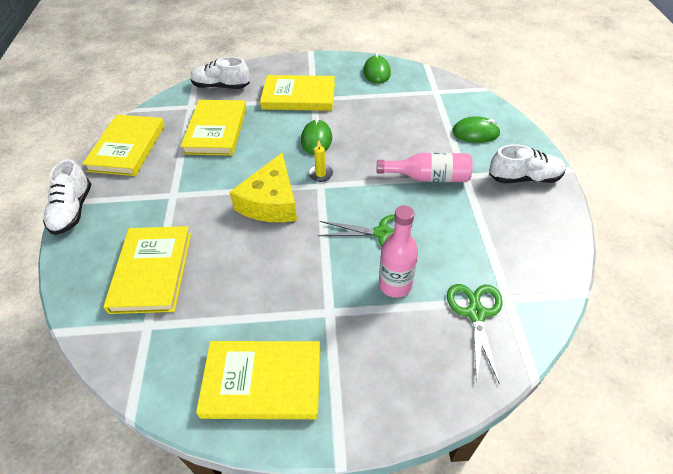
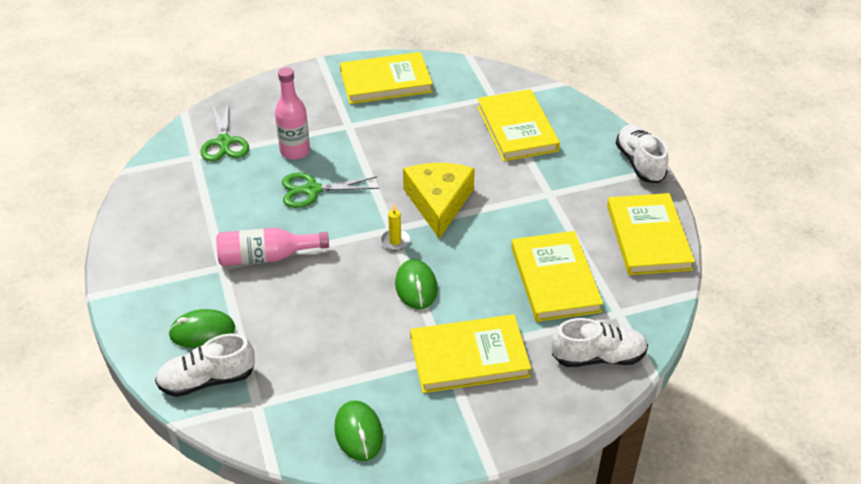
camera: 165 degrees right, 5 degrees down
(524, 178) = (151, 274): white shoe -> white shoe (207, 380)

